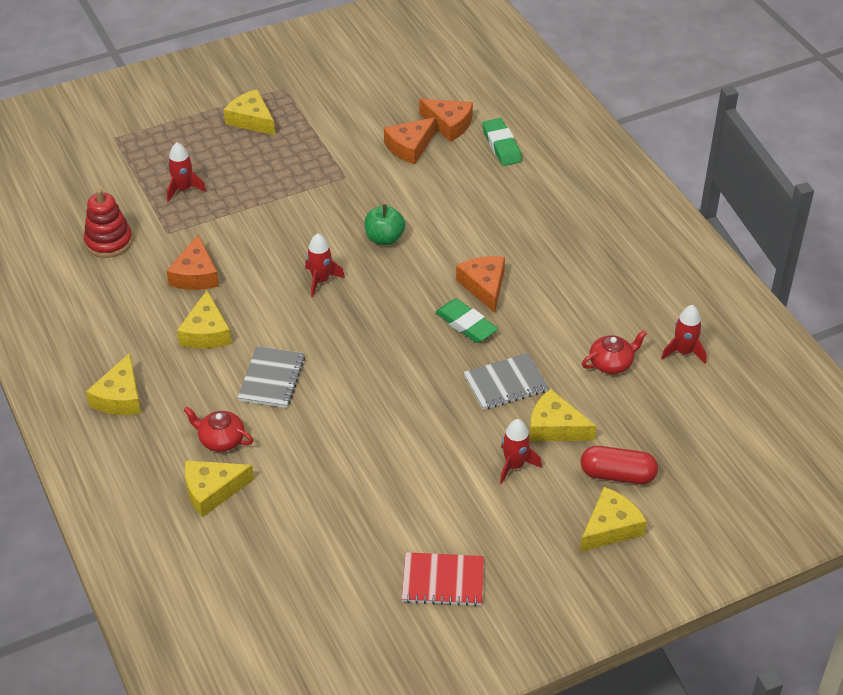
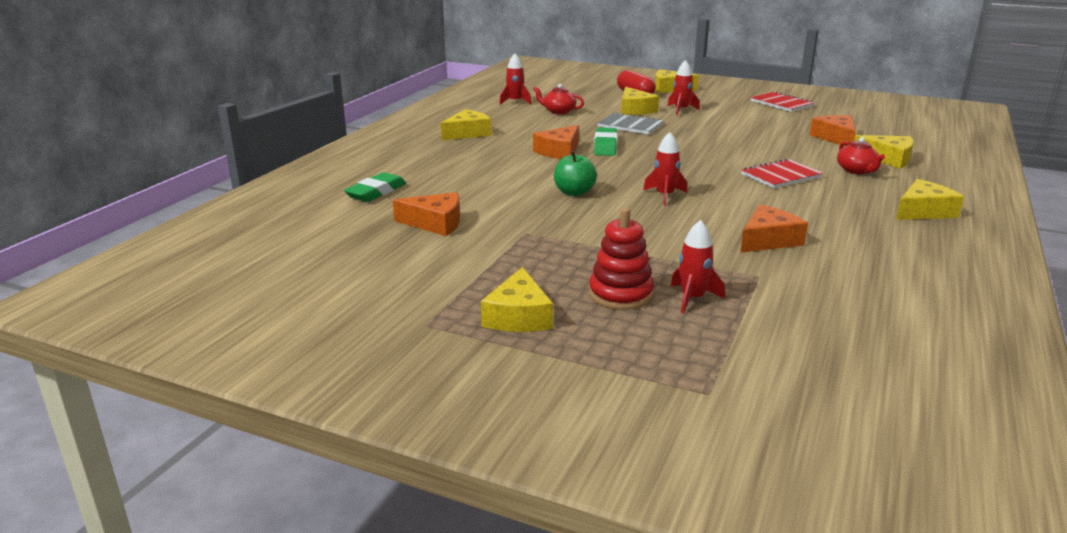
camera: 130 degrees left, 20 degrees down
(109, 242) = (834, 298): red stacking toy -> red stacking toy (620, 294)
(206, 332) = (804, 210): yellow cheese -> yellow cheese (467, 133)
(272, 379) = (781, 176): grey notebook -> red notebook
(449, 124) = (373, 220): orange cheese -> orange cheese (835, 138)

